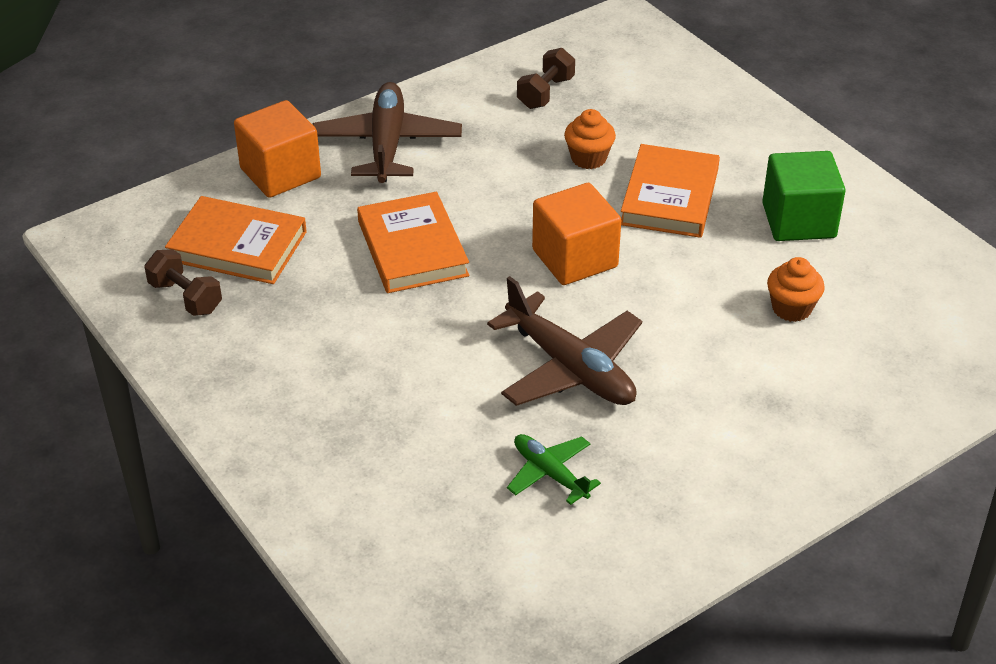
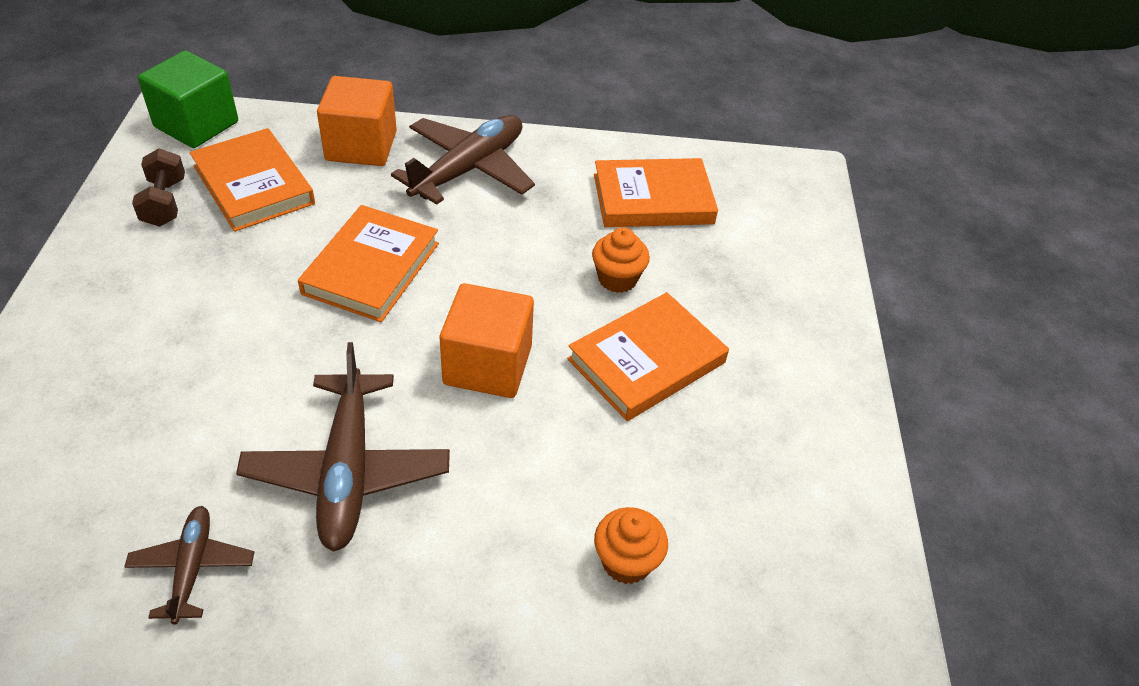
camera: 35 degrees right, 5 degrees up
(545, 93) = (653, 199): brown dumbbell -> orange book
(549, 473) = (192, 567): green plane -> brown plane
(798, 220) = (746, 468): green cube -> green cube (196, 124)

